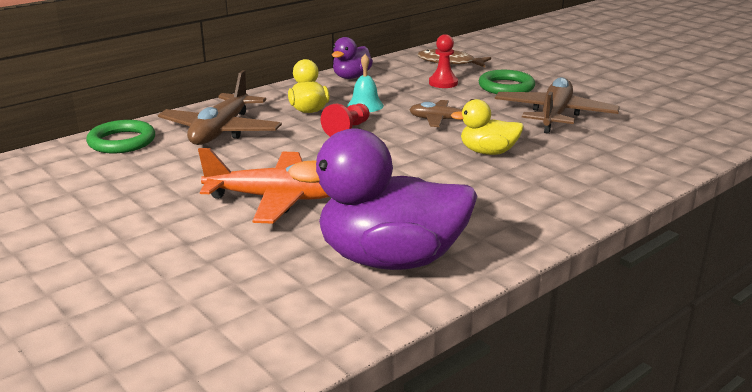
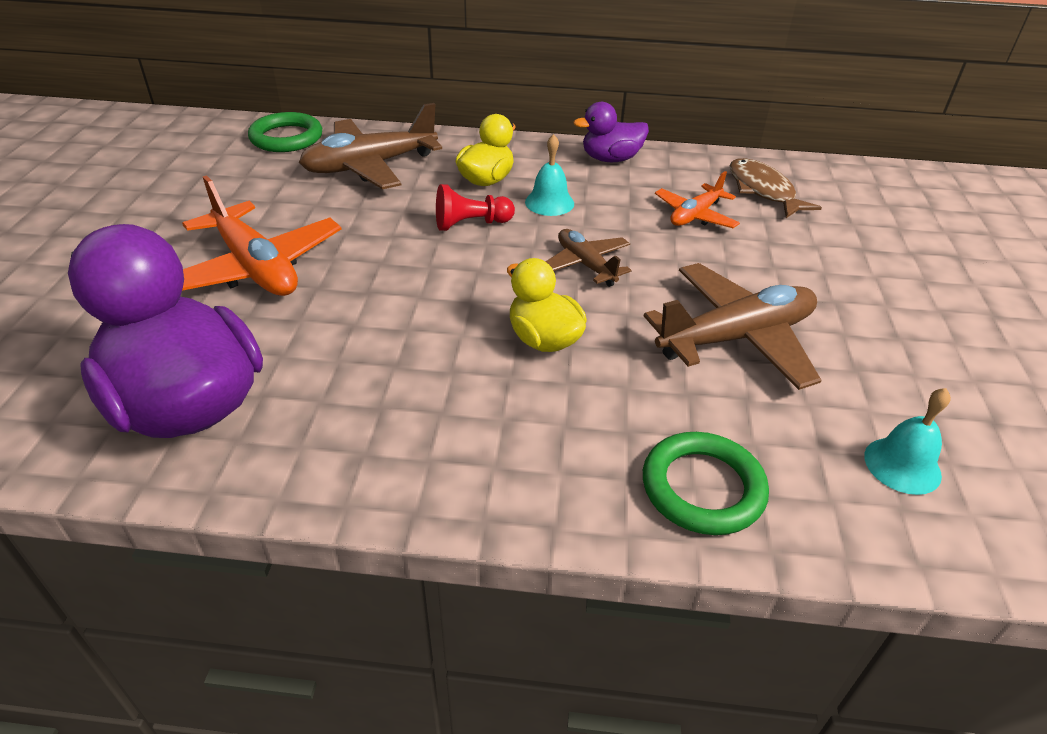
camera: 45 degrees right, 15 degrees up
(443, 83) = (695, 215): red pawn -> orange plane
(506, 87) = (763, 261): green ring -> green ring (702, 488)
(679, 124) = (902, 465): none -> turquoise bell

